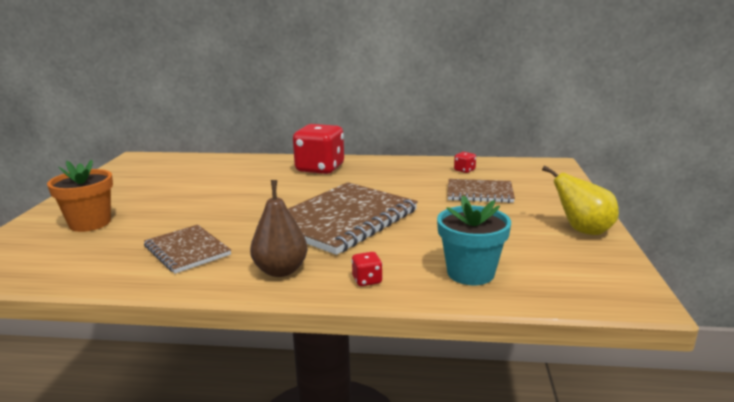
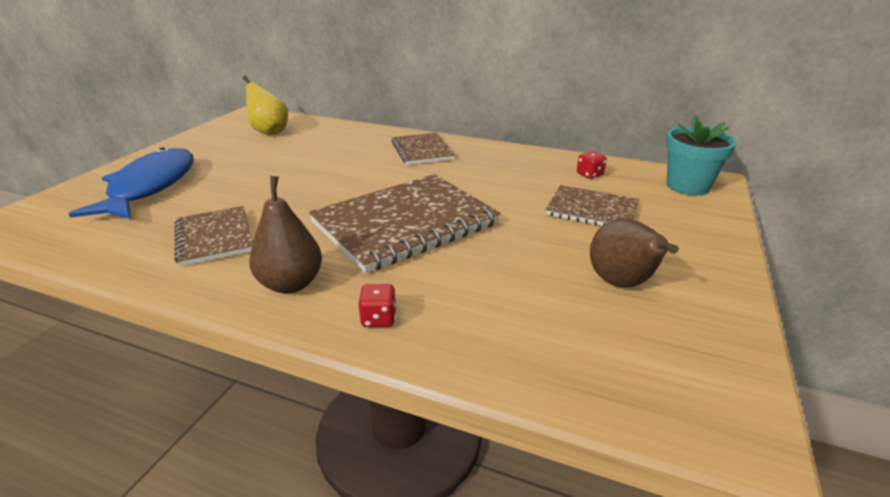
camera: 15 degrees right, 10 degrees up
(90, 223) = (150, 186): orange flower pot -> blue fish
(320, 169) = (422, 150): red dice -> brown notebook
(470, 273) = (514, 334): turquoise flower pot -> turquoise flower pot (687, 186)
(526, 234) = (622, 284): none -> brown pear
(582, 231) = (706, 292): yellow pear -> yellow pear (269, 132)

